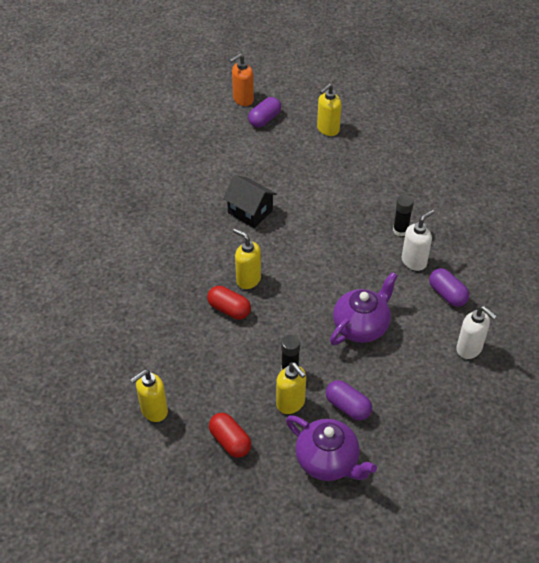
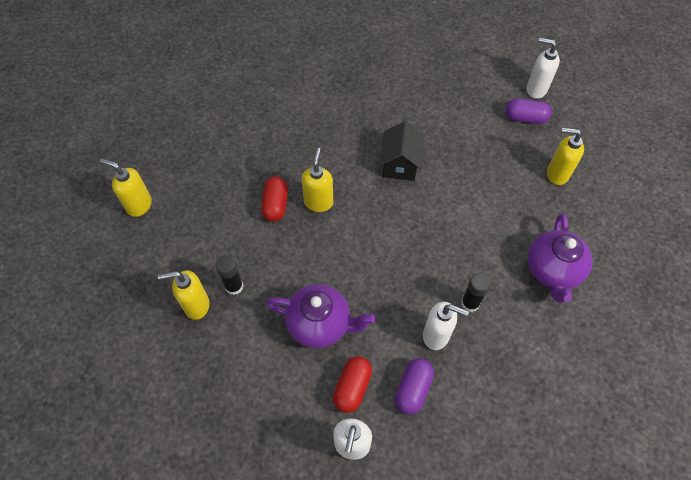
camera: 60 degrees right, 10 degrees up
(230, 441) = (133, 277): red capsule -> red capsule (352, 387)
(243, 100) = (536, 89): orange soap dispenser -> white soap dispenser
(291, 403) = (196, 305): yellow soap dispenser -> yellow soap dispenser turned 60 degrees clockwise
(328, 461) = (146, 368): purple teapot -> purple teapot (552, 271)
(347, 406) = (216, 357): purple capsule -> none

